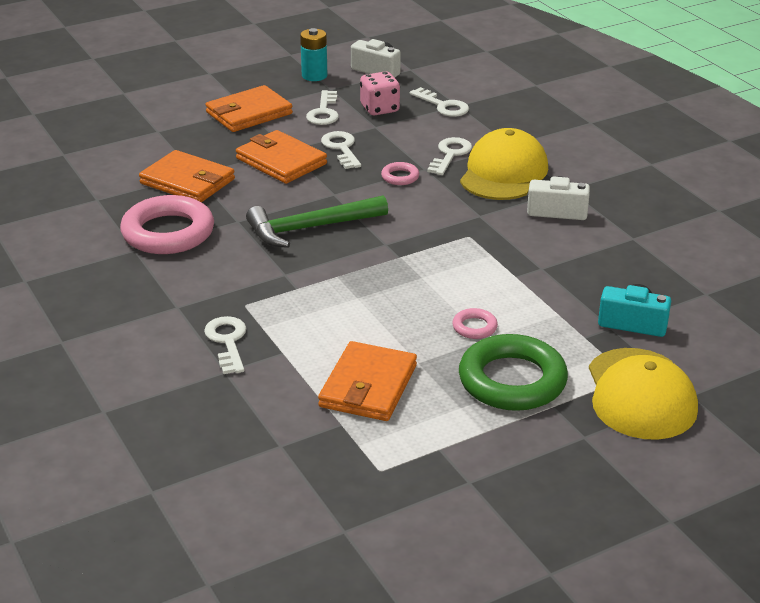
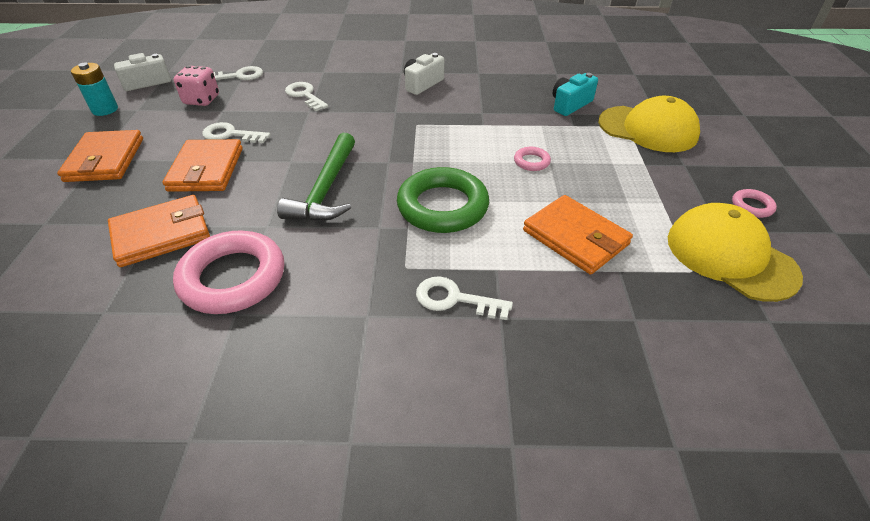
camera: 60 degrees left, 10 degrees up
(281, 161) = (206, 169): orange wallet -> orange wallet turned 75 degrees counterclockwise
(324, 112) = (166, 124): white key -> none
(400, 177) = (306, 124): pink ring -> pink ring (752, 206)
(503, 173) = (354, 85): yellow cap -> yellow cap (730, 256)
(512, 380) = (606, 169): green ring -> green ring (442, 206)

